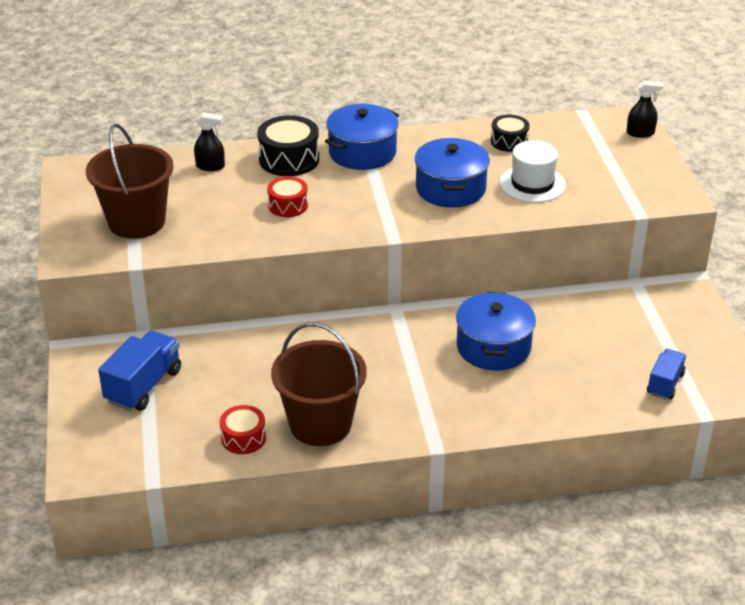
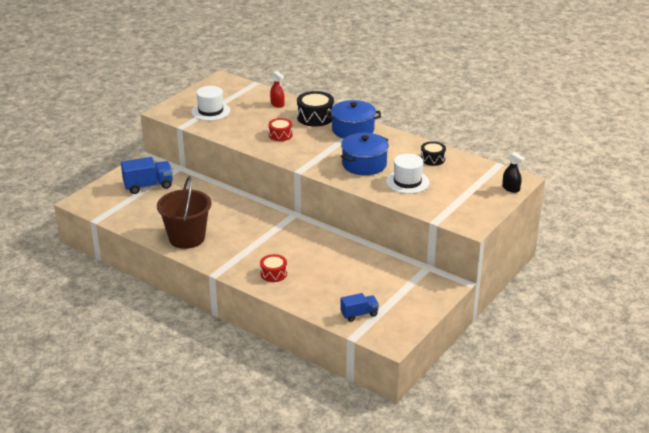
camera: 45 degrees right, 5 degrees down
(136, 222) = (210, 111): brown bucket -> white hat
(210, 166) = (277, 104): black spray bottle -> red spray bottle
(243, 438) = (151, 225): red drum -> red drum (273, 274)
(493, 347) = (308, 253): blue pot -> none

